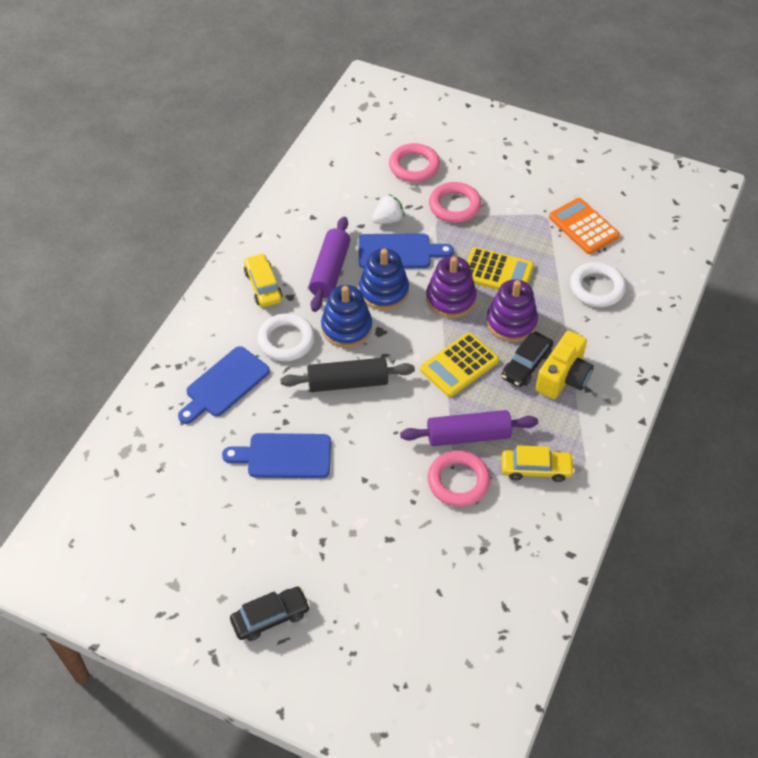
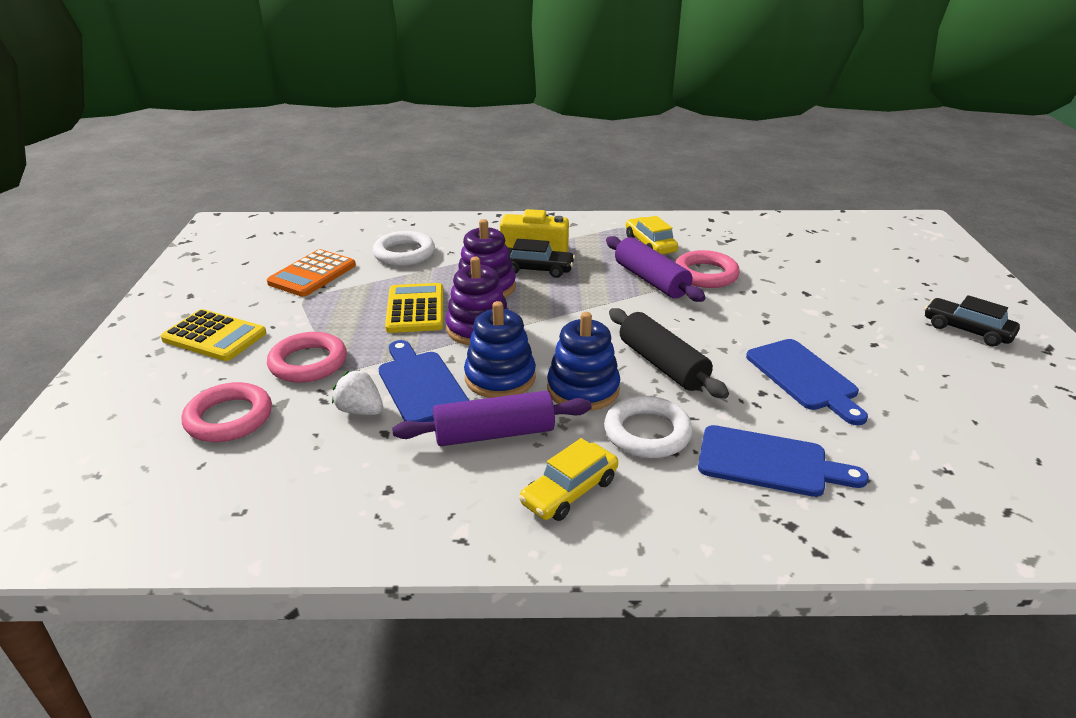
camera: 115 degrees left, 20 degrees down
(459, 365) = (570, 303): yellow calculator -> yellow calculator (214, 336)

